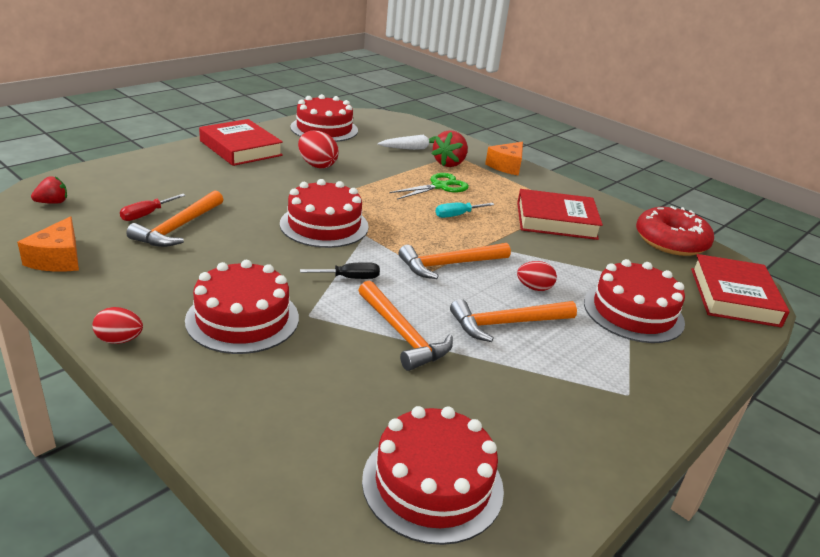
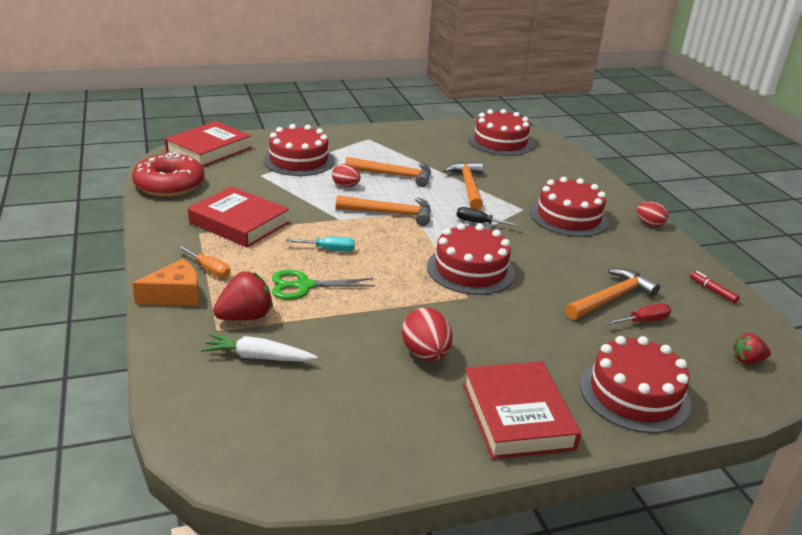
camera: 150 degrees left, 0 degrees up
(58, 259) = (712, 291): orange cheese -> red marker
(324, 129) = (356, 441): red cake -> red cake (634, 394)
(514, 183) = (209, 270): none -> orange screwdriver

